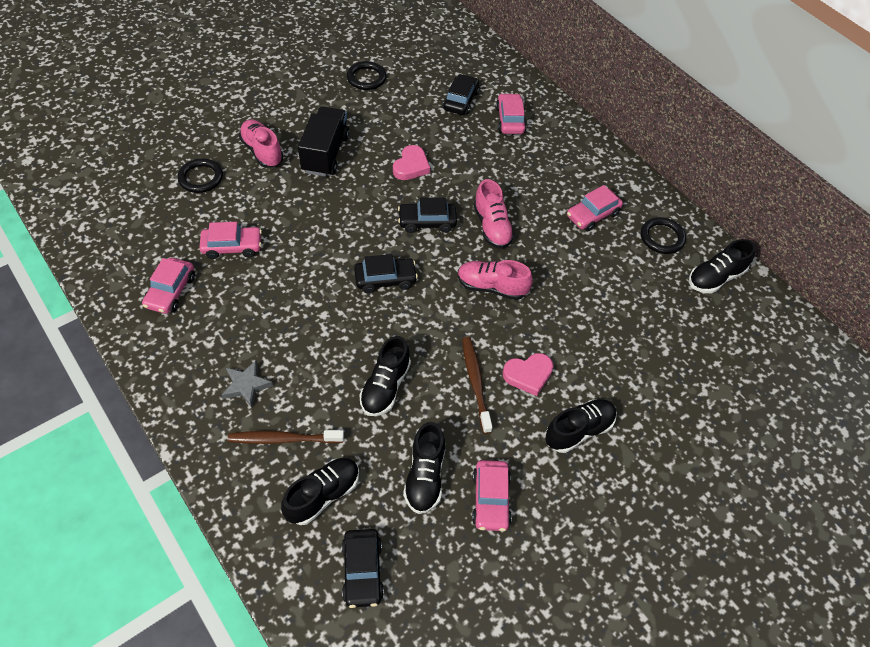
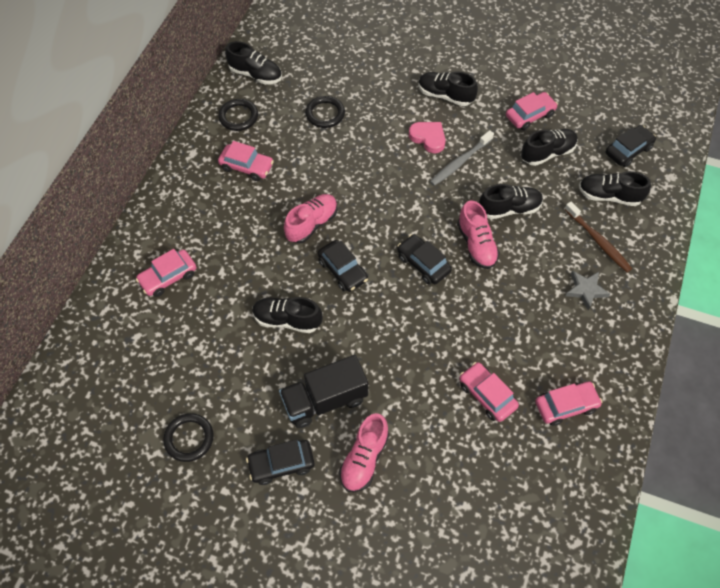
camera: 120 degrees left, 5 degrees up
(201, 178) = (438, 487): black ring -> black ring (325, 114)
(411, 166) = (287, 320): pink heart -> black shoe
(460, 100) = (167, 331): black car -> black car (281, 464)
(475, 383) = (460, 162): brown toothbrush -> grey toothbrush
(491, 287) = (372, 194): pink shoe -> pink shoe (476, 244)

